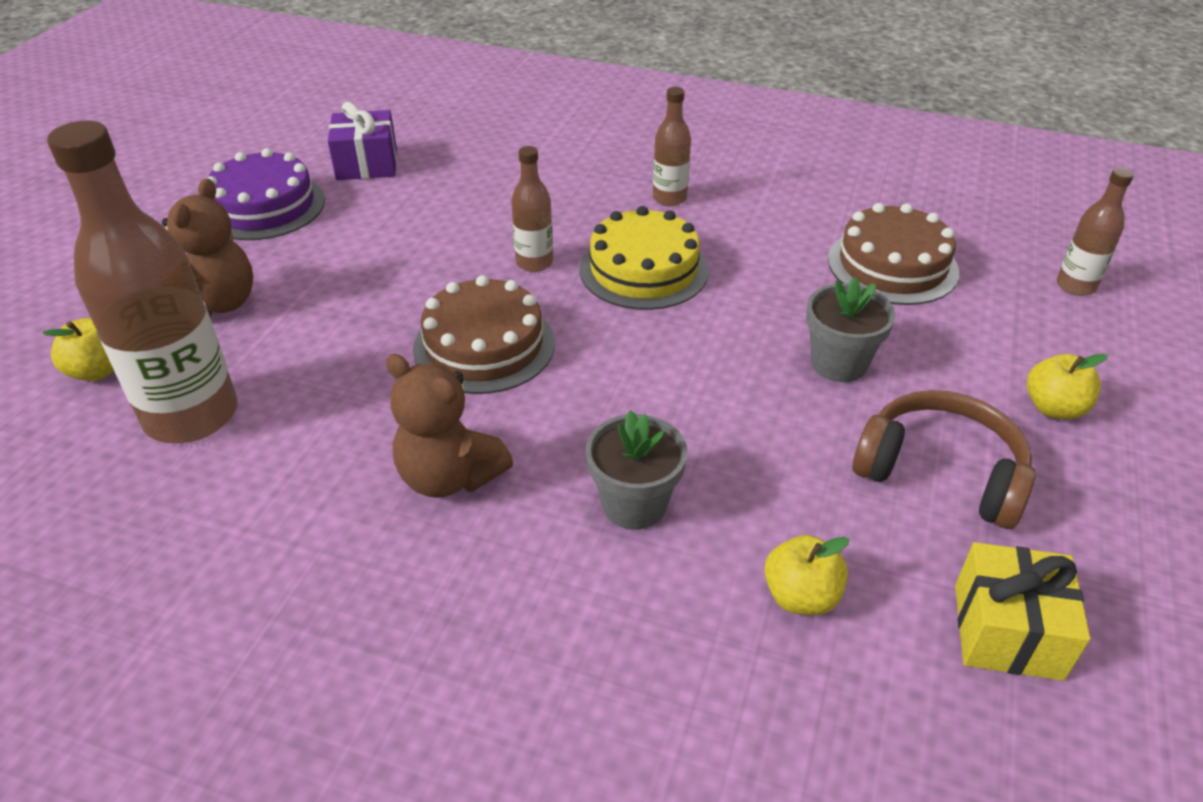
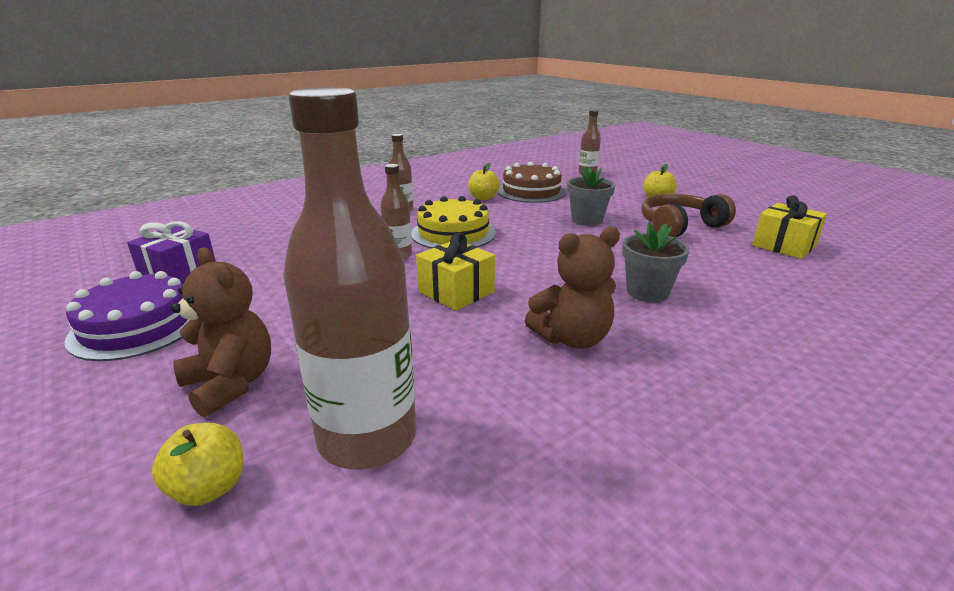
camera: 55 degrees left, 15 degrees down
(484, 346) = (456, 292): brown cake -> yellow gift
(800, 596) = (742, 275): yellow apple -> yellow apple (483, 198)

